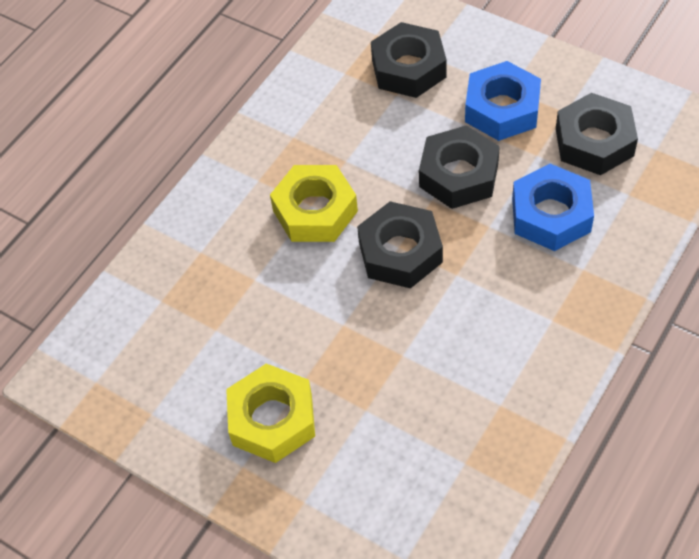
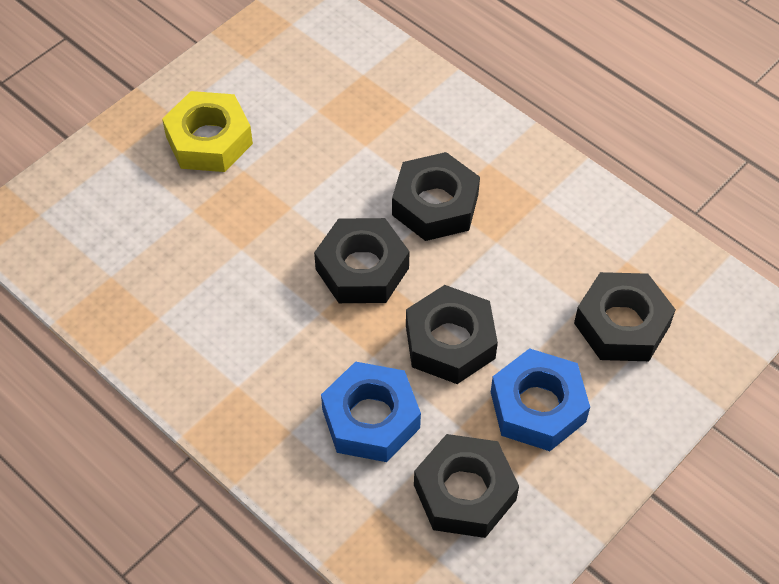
camera: 95 degrees right, 0 degrees up
(315, 211) = (435, 204): yellow nut -> black nut

